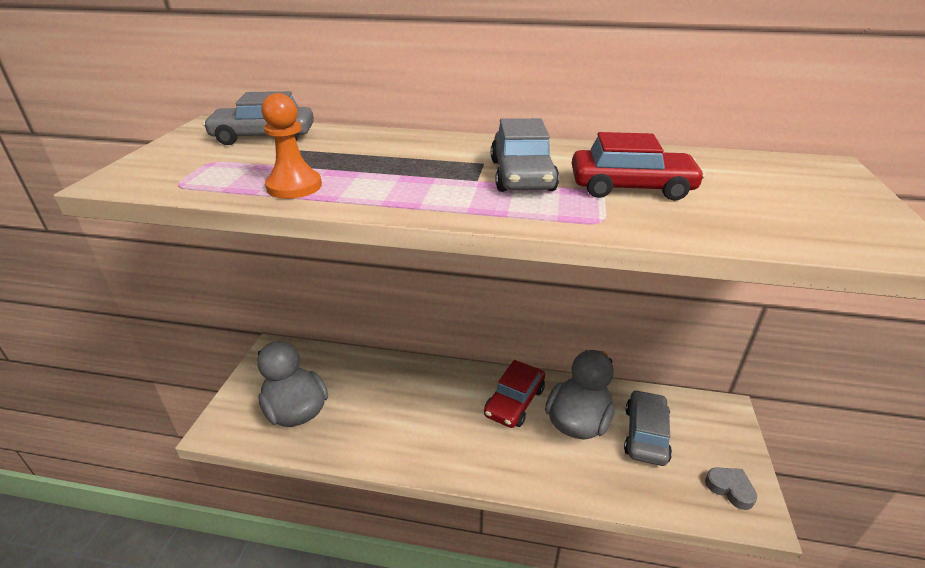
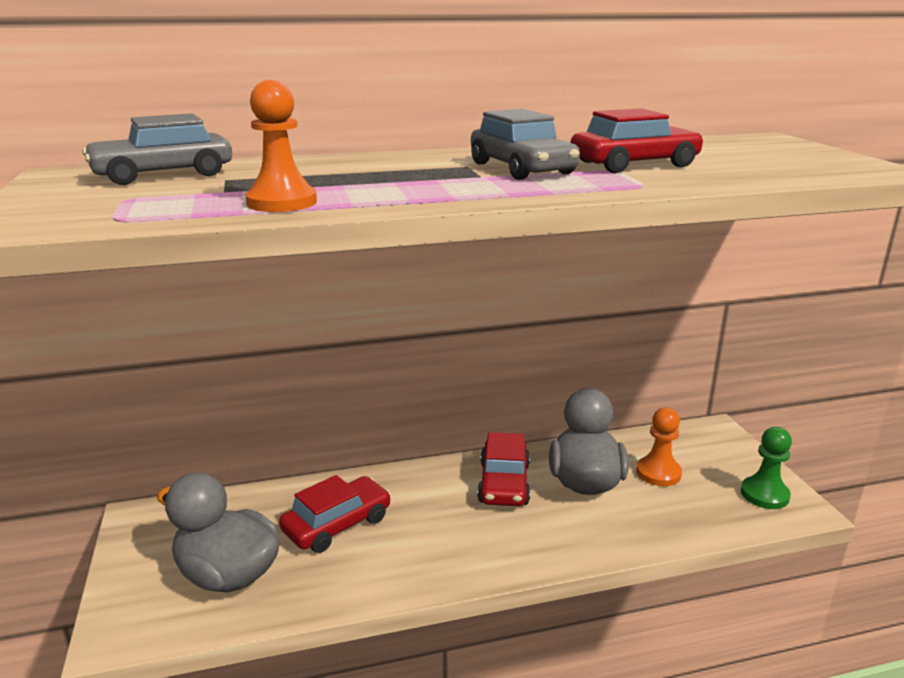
camera: 25 degrees left, 10 degrees down
(381, 396) = (337, 524): none -> red car
(645, 434) = (658, 473): grey car -> orange pawn
(730, 489) = (764, 494): grey heart -> green pawn

